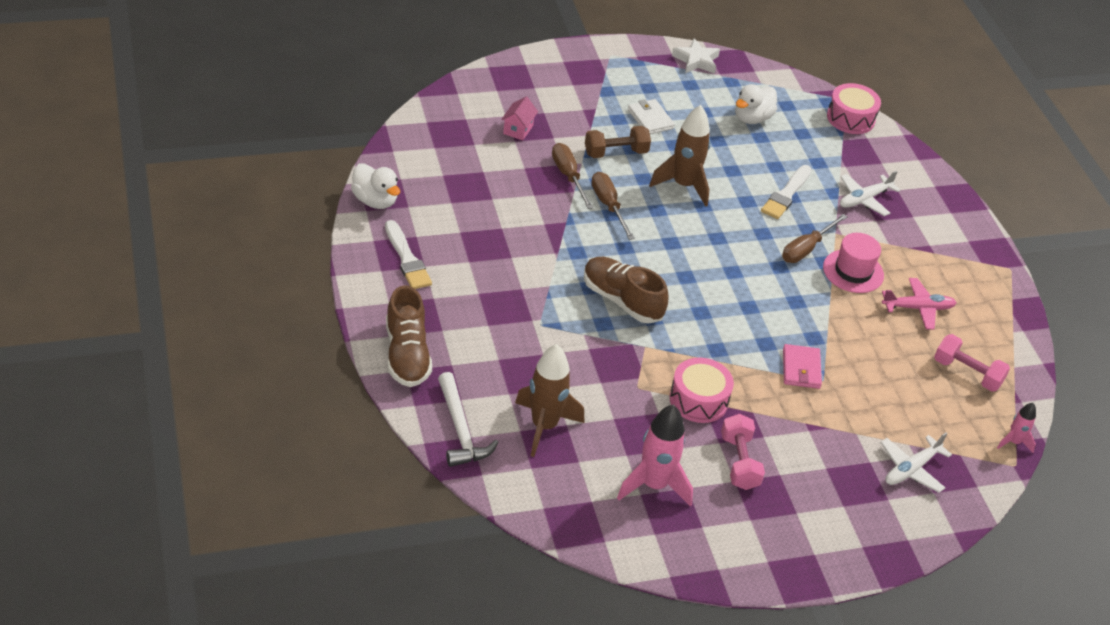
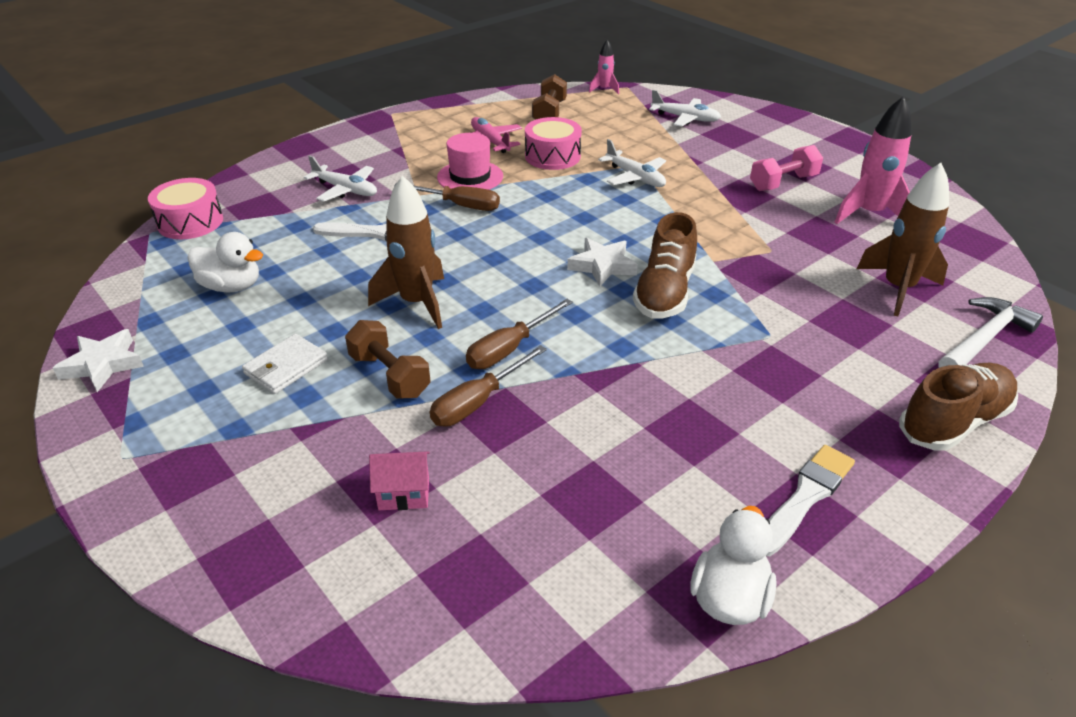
camera: 110 degrees left, 5 degrees down
(674, 286) = (602, 266): none -> white star
(698, 400) = (742, 216): pink drum -> pink drum (552, 156)
(801, 369) = (635, 177): pink wallet -> white plane
(967, 373) = (549, 113): pink dumbbell -> brown dumbbell

